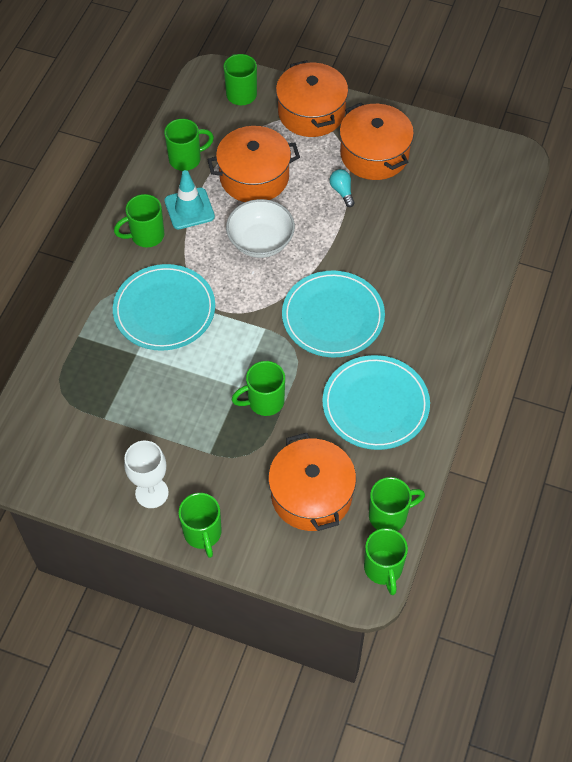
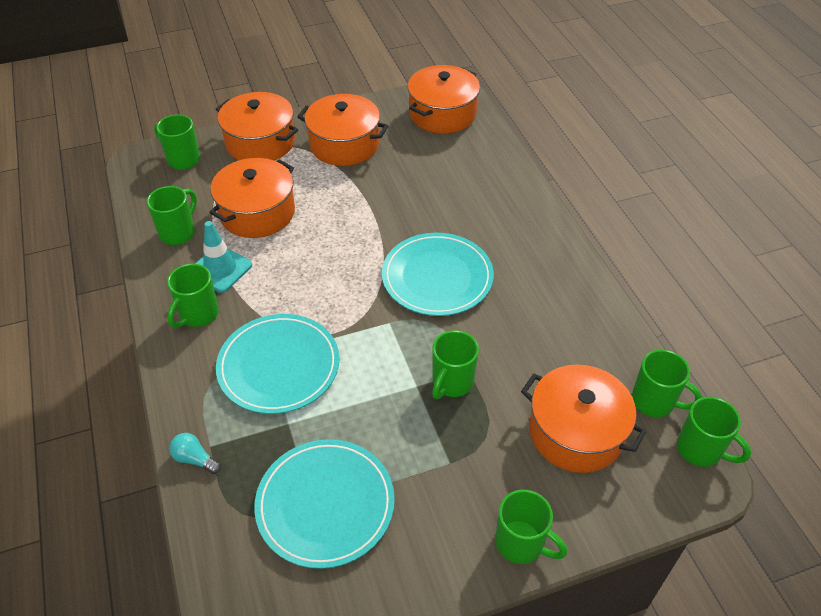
camera: 40 degrees left, 10 degrees down
(152, 493) = (433, 543): white goblet -> none
(260, 242) = (314, 257): white bowl -> none
(342, 191) = (345, 183): turquoise light bulb -> turquoise light bulb (195, 459)
(375, 405) = (545, 322): turquoise plate -> turquoise plate (325, 504)
(389, 515) = (655, 401): green mug -> green mug turned 90 degrees clockwise
(484, 173) = (442, 114): none -> orange pot

